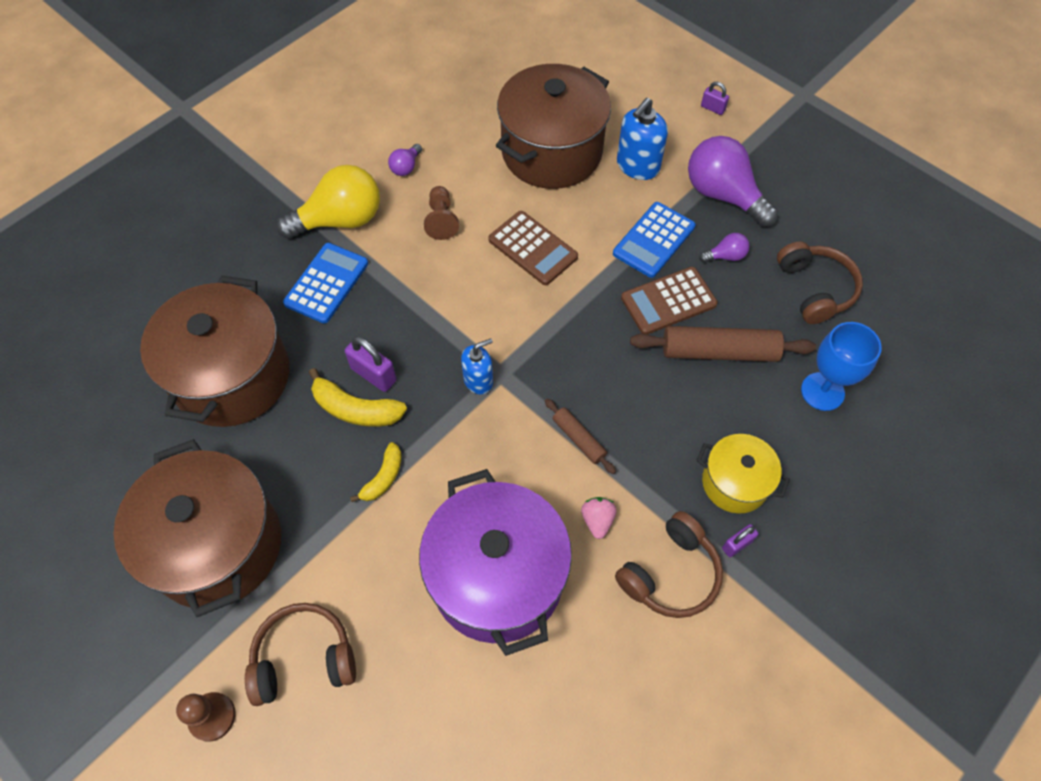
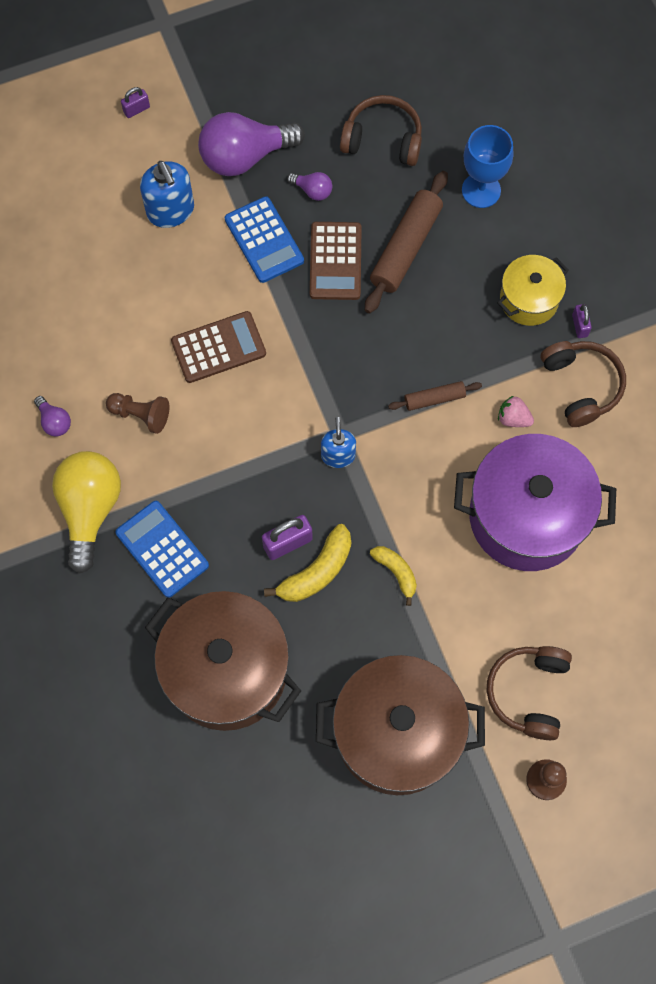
camera: 65 degrees left, 10 degrees up
(551, 152) = (110, 278): brown pot -> none
(725, 256) = (312, 190): purple light bulb -> purple light bulb turned 105 degrees clockwise

